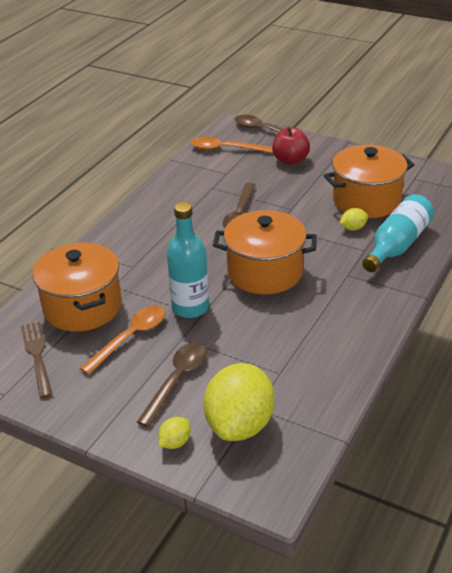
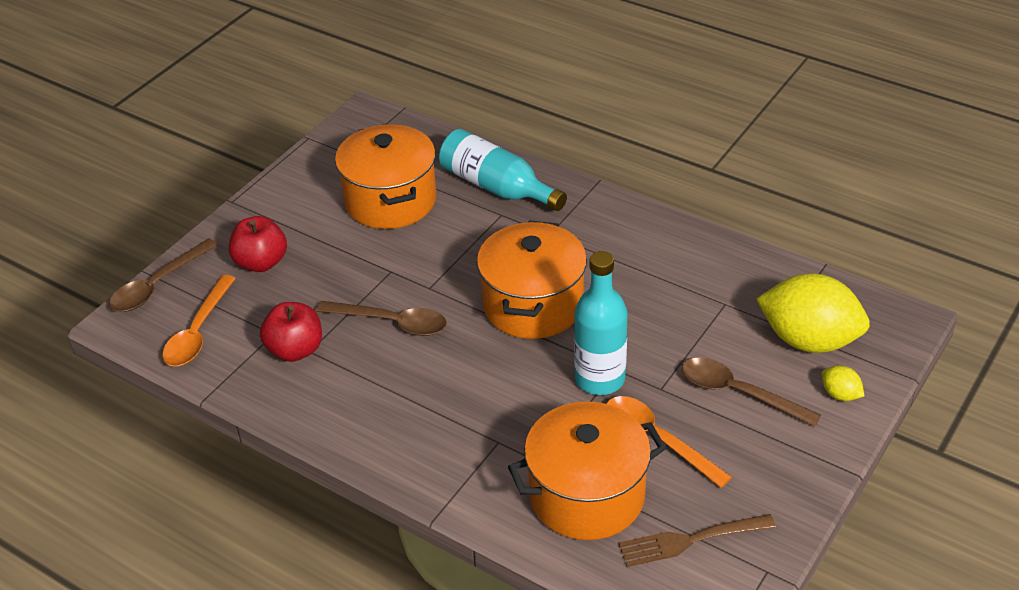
camera: 85 degrees left, 5 degrees up
(212, 182) = (295, 350): none -> red apple
(353, 228) = (452, 219): yellow lemon -> none

